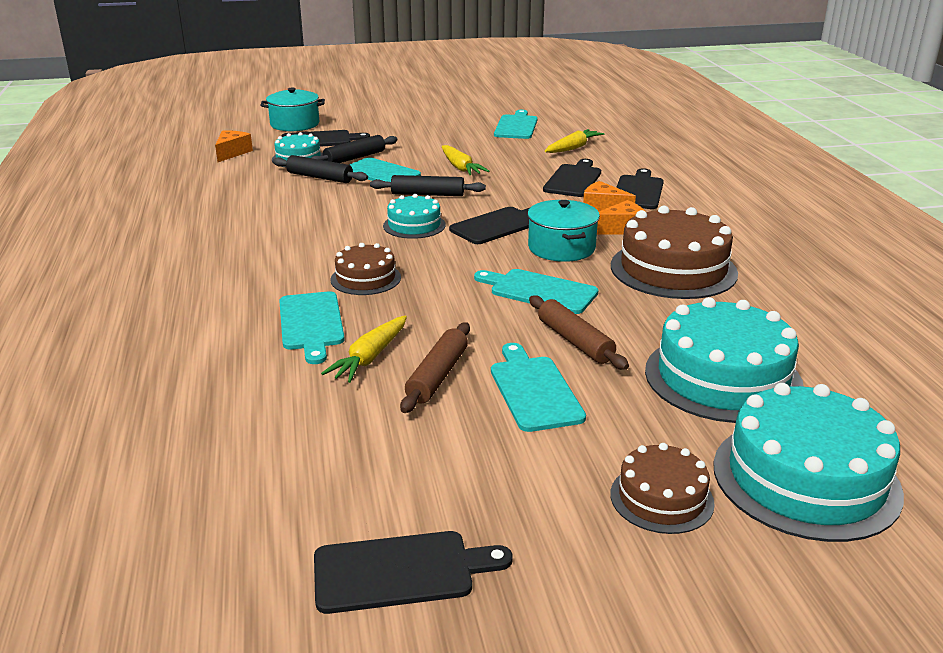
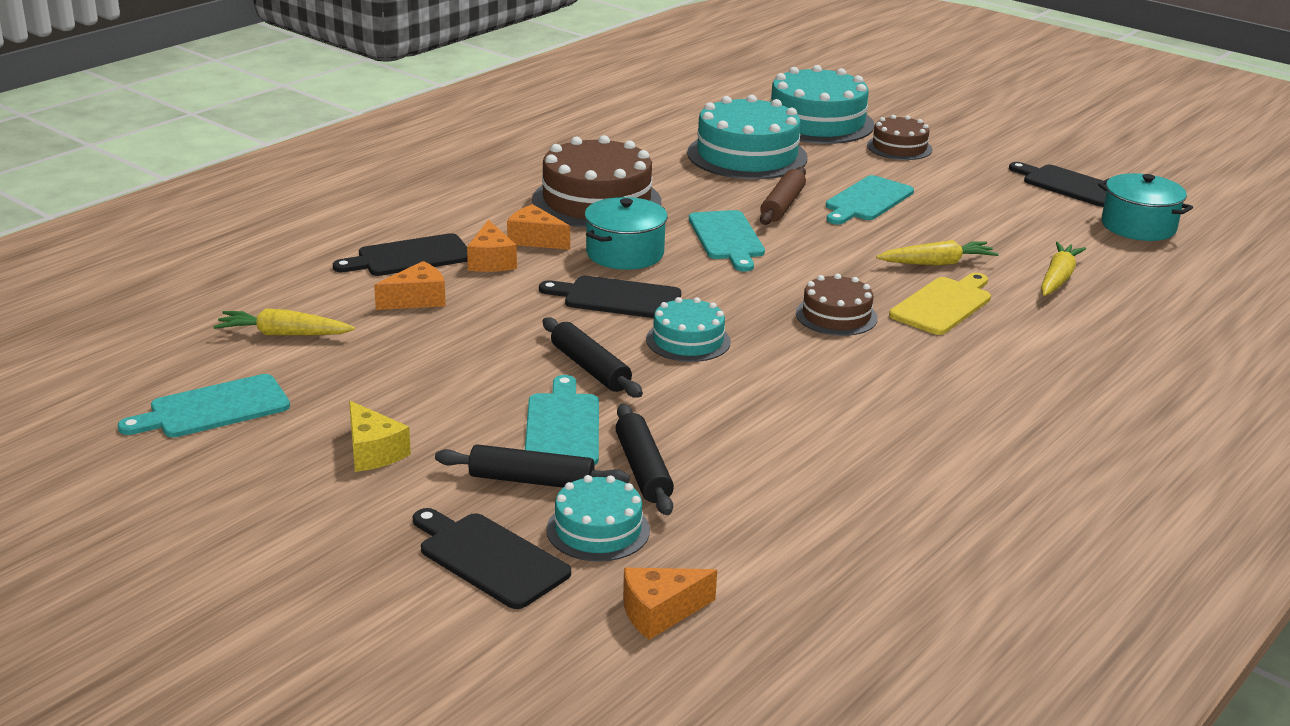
camera: 130 degrees left, 0 degrees up
(295, 124) = (434, 638): turquoise pot -> turquoise pot (1138, 226)
(311, 324) = (943, 305): turquoise cutting board -> yellow cutting board
(430, 141) = (373, 452): none -> yellow cheese
(437, 376) = (911, 233): brown rolling pin -> none
(460, 168) = (466, 383): yellow carrot -> yellow carrot (1058, 278)
(573, 180) = (417, 300): black cutting board -> orange cheese

